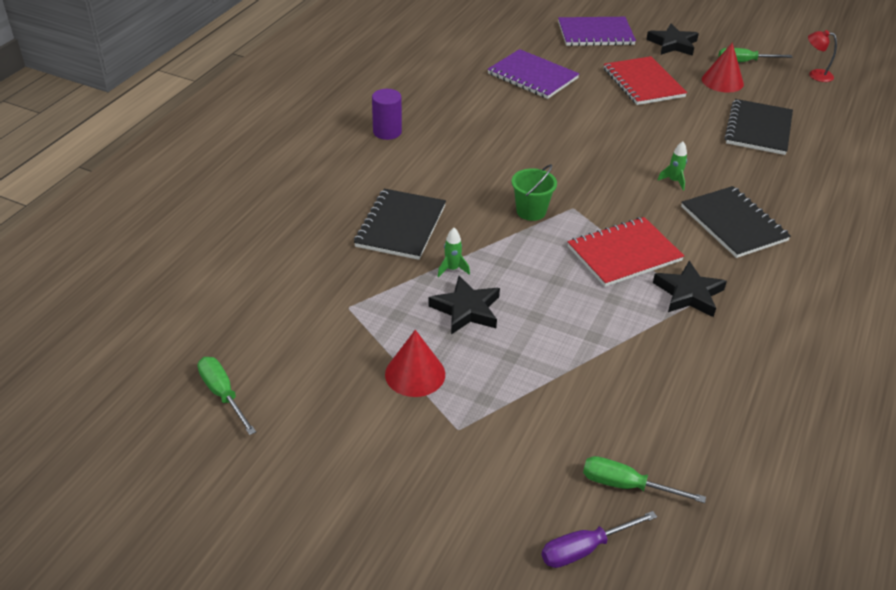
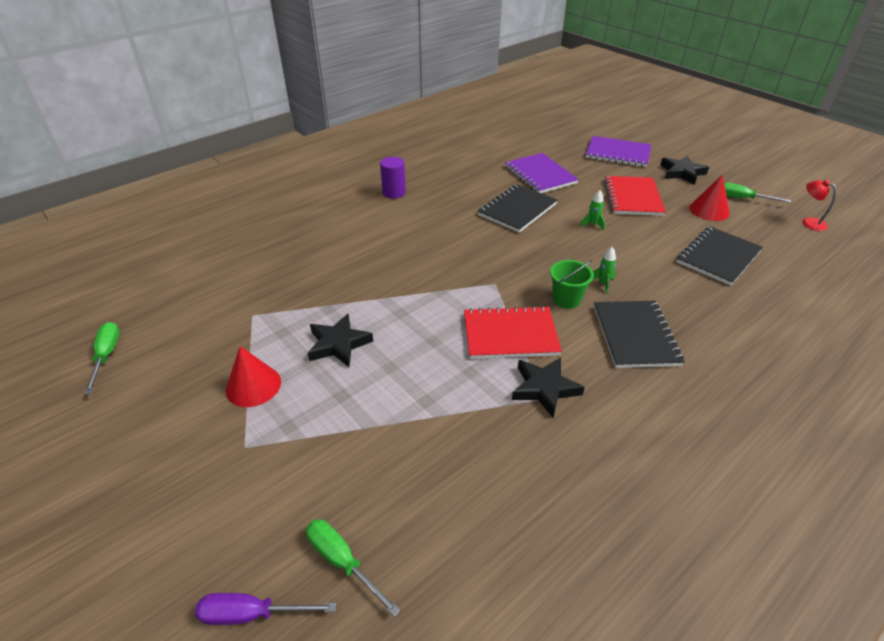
camera: 25 degrees right, 0 degrees up
(401, 226) = (344, 263): black notebook -> black notebook (517, 209)
(452, 269) = (355, 307): green rocket -> green rocket (592, 224)
(531, 211) = (456, 278): green bucket -> green bucket (566, 299)

